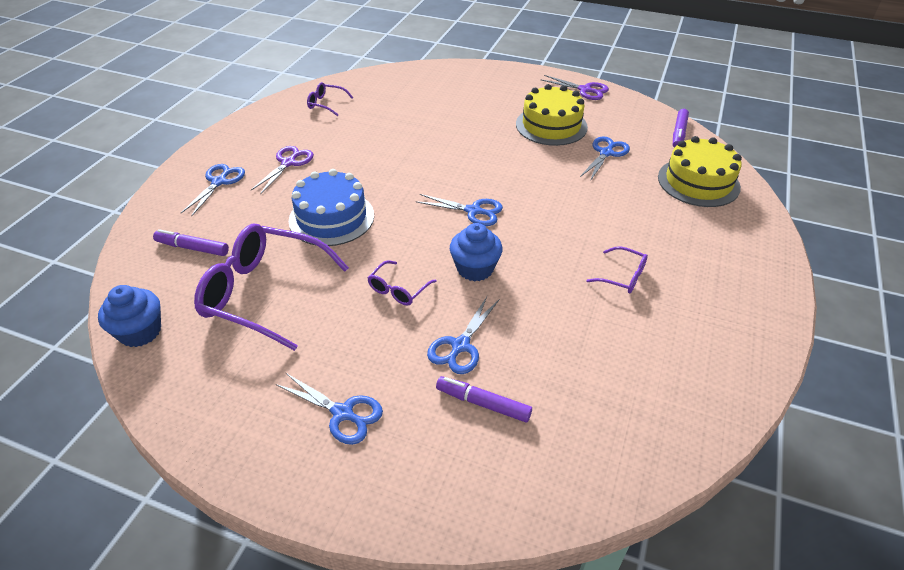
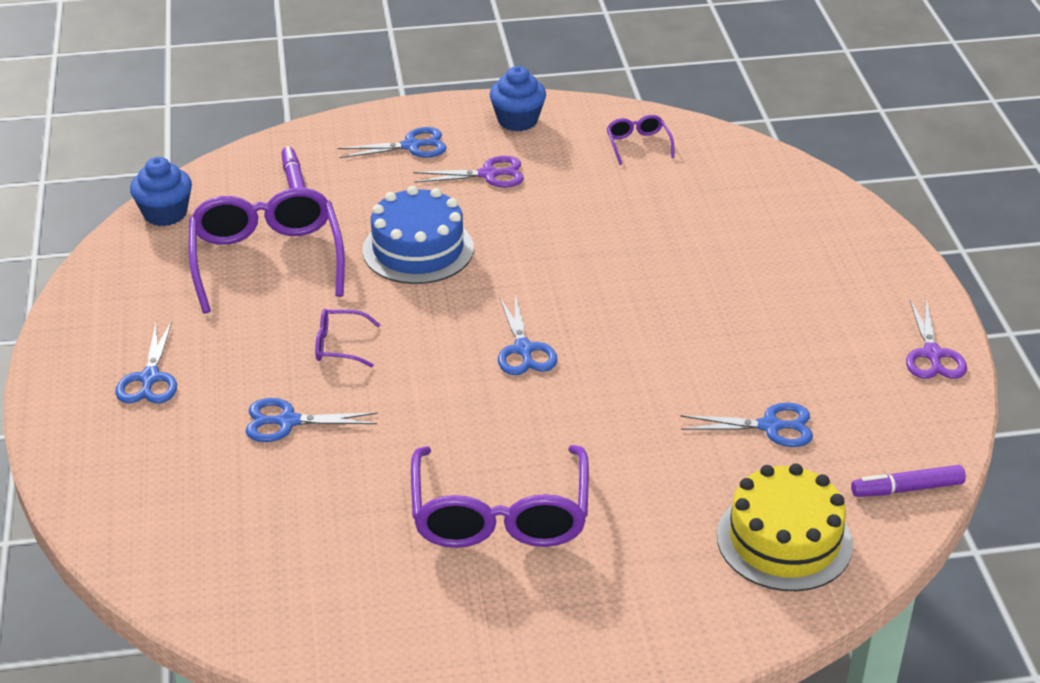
camera: 60 degrees right, 5 degrees down
(475, 268) = (418, 389): blue cupcake -> blue cupcake (517, 120)
(483, 403) = (219, 466): purple marker -> none
(551, 125) = (790, 352): yellow cake -> none
(623, 277) = (500, 516): purple glasses -> purple glasses, size x2.21

